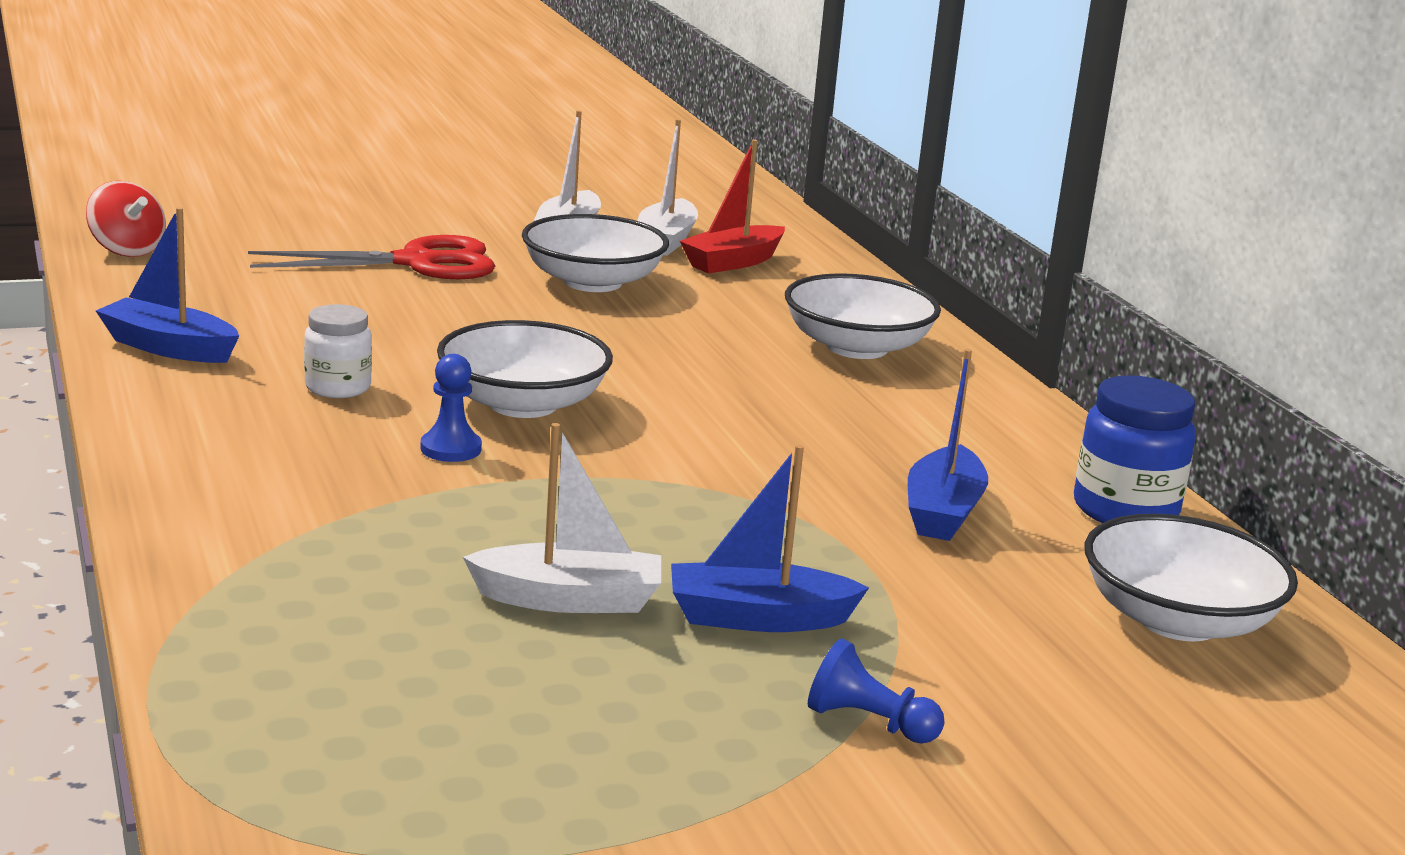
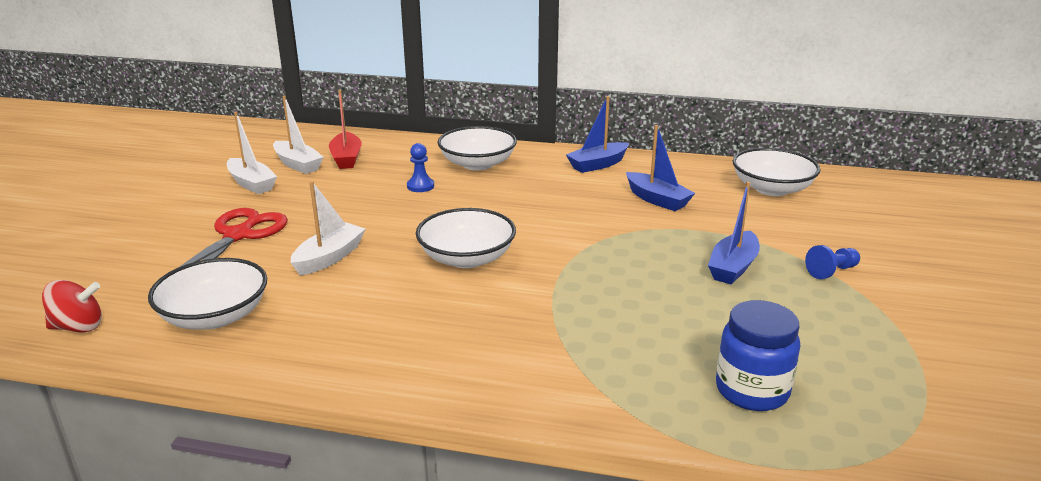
camera: 55 degrees left, 5 degrees up
(169, 347) = (273, 348): blue boat -> blue boat (597, 165)
(338, 387) = (394, 305): white jar -> none
(451, 449) = (505, 292): blue pawn -> blue pawn (420, 186)
(569, 599) = (694, 306): white boat -> white boat (329, 258)
(593, 282) = (329, 197): white bowl -> white bowl (215, 316)
(1125, 510) = (677, 167): blue jar -> blue jar (752, 391)

